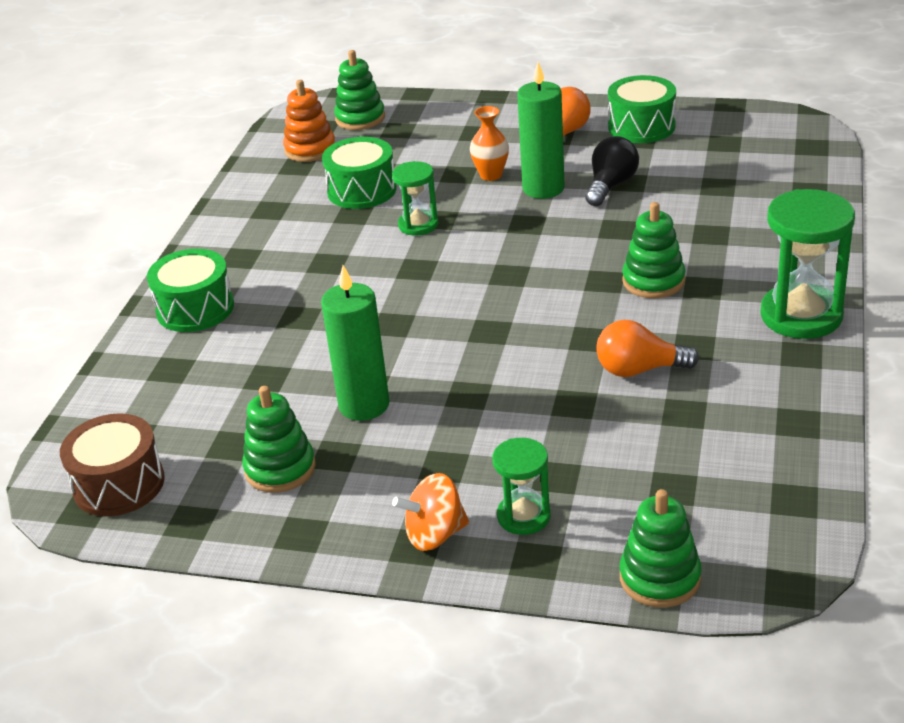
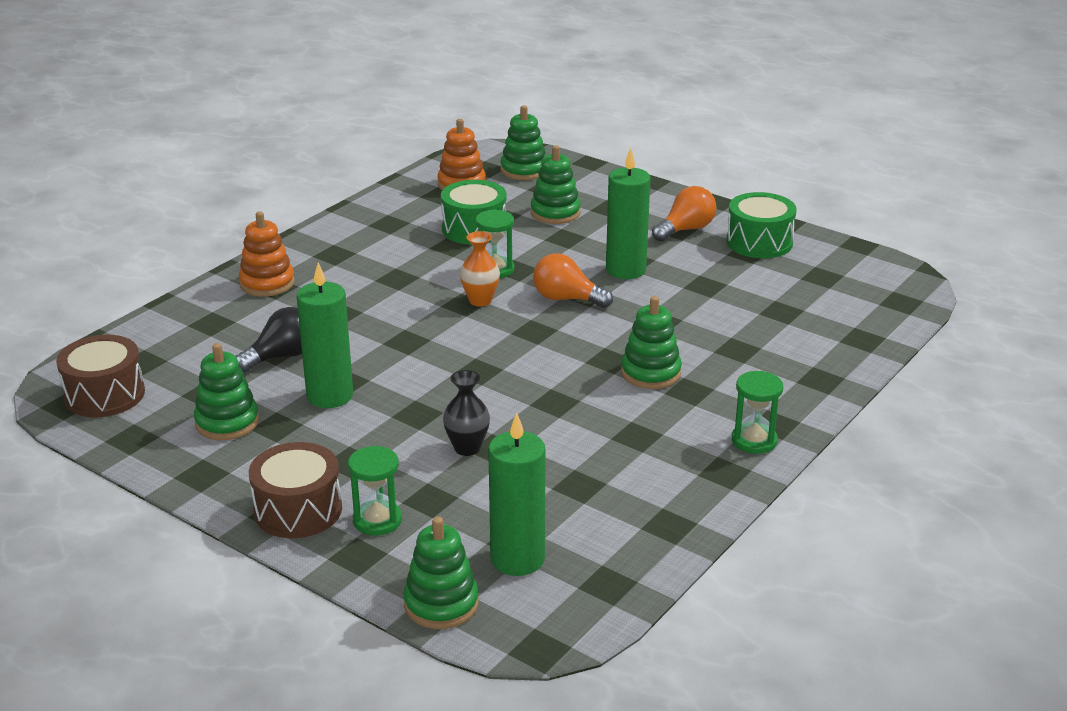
camera: 20 degrees right, 5 degrees down
(195, 309) = (267, 283): green drum -> orange stacking toy
(427, 152) = (555, 213): none -> green stacking toy
(435, 534) = (298, 510): orange spinning top -> brown drum
(491, 175) = (591, 246): orange vase -> orange vase (480, 300)
(547, 412) = (467, 448): none -> black vase
(611, 186) = (686, 284): black light bulb -> black light bulb (281, 356)
(639, 370) = (572, 440): orange light bulb -> orange light bulb (566, 299)
(691, 506) = (517, 559): none -> green candle
(801, 315) = (754, 441): green hourglass -> green hourglass, size x0.57

